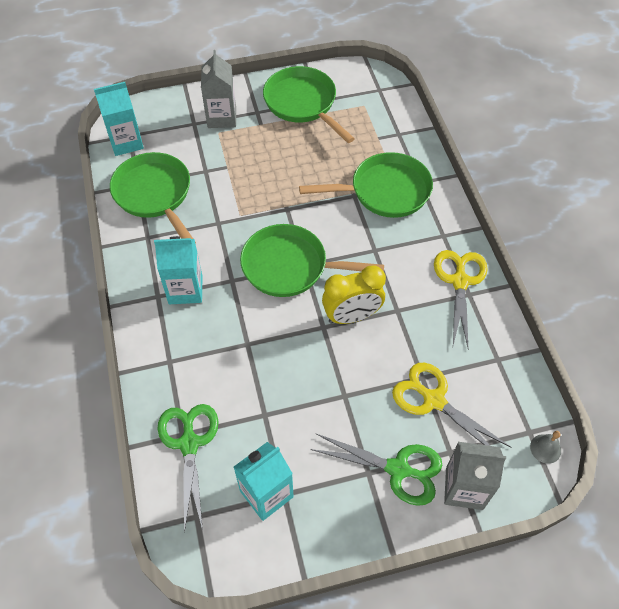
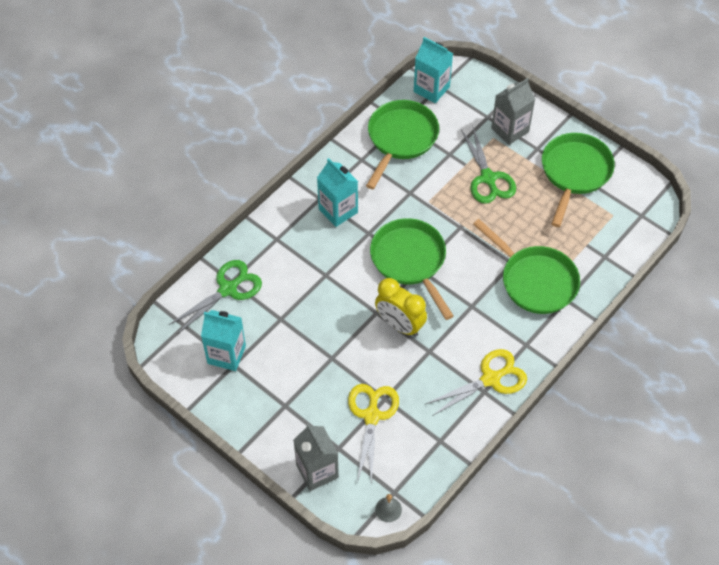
camera: 55 degrees right, 0 degrees up
(398, 469) = (301, 422): green scissors -> green scissors (488, 178)

